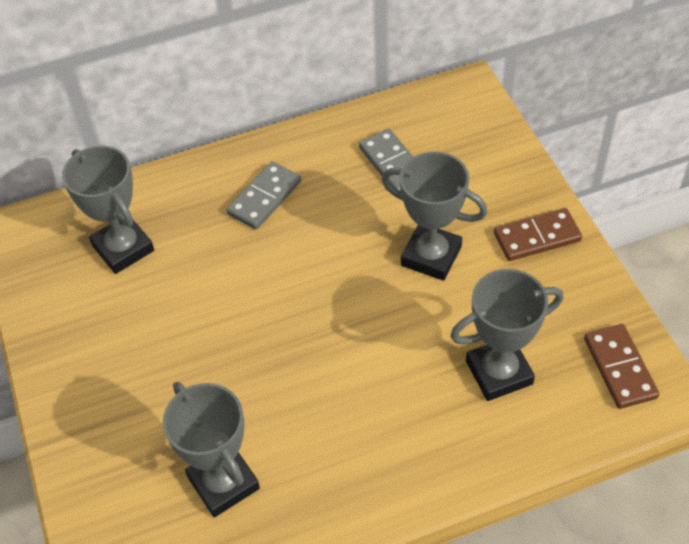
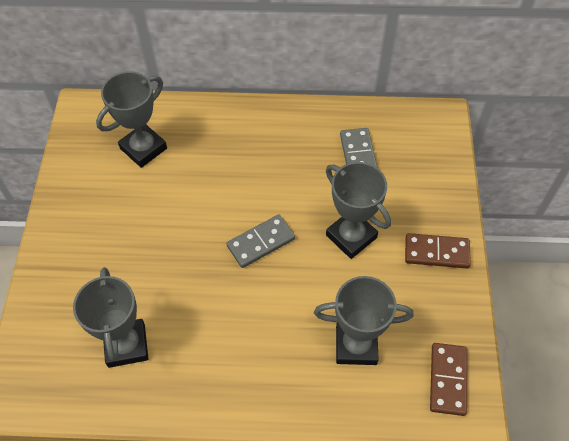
camera: 20 degrees right, 5 degrees up
(123, 248) = (143, 148): grey trophy -> grey trophy turned 60 degrees clockwise
(264, 198) = (255, 147): grey domino -> grey domino (260, 242)

